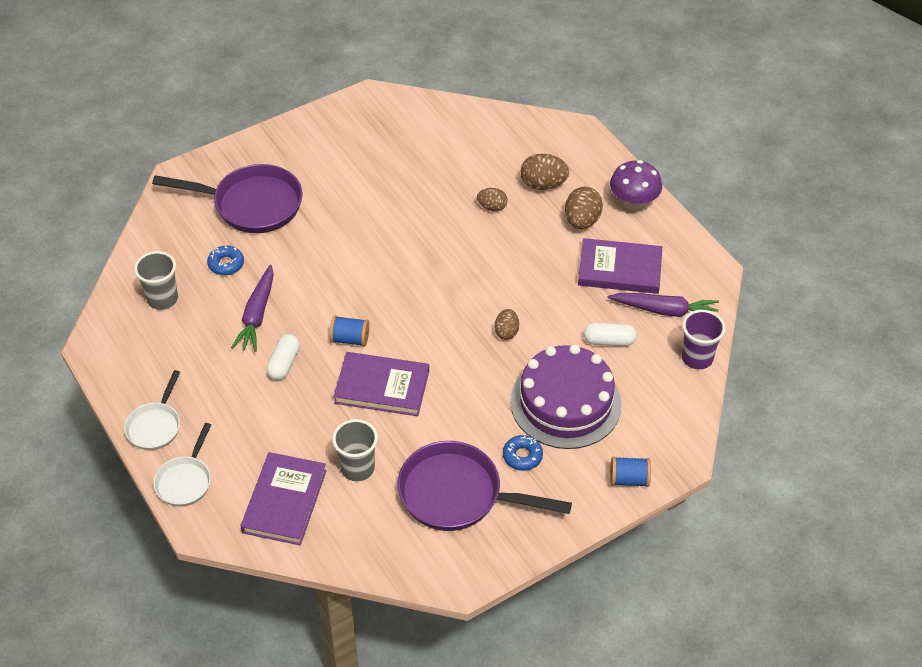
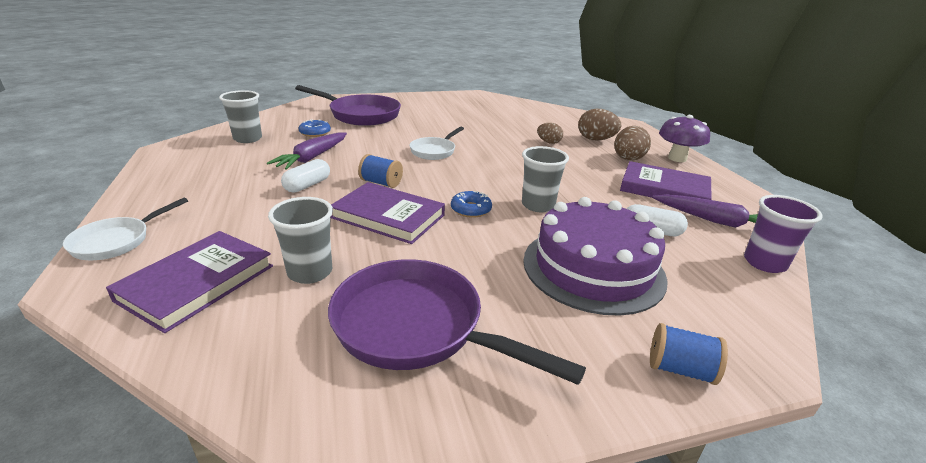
camera: 15 degrees right, 20 degrees down
(155, 426) = (145, 199): white pan -> white pan (434, 151)
(506, 332) = (538, 205): brown egg -> grey cup
(522, 456) = (523, 306): blue donut -> blue donut (471, 209)

